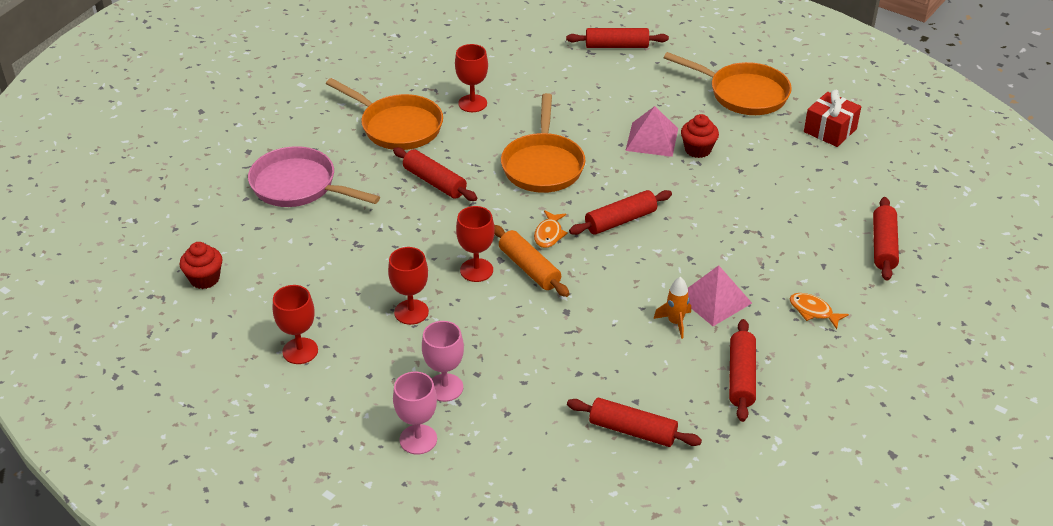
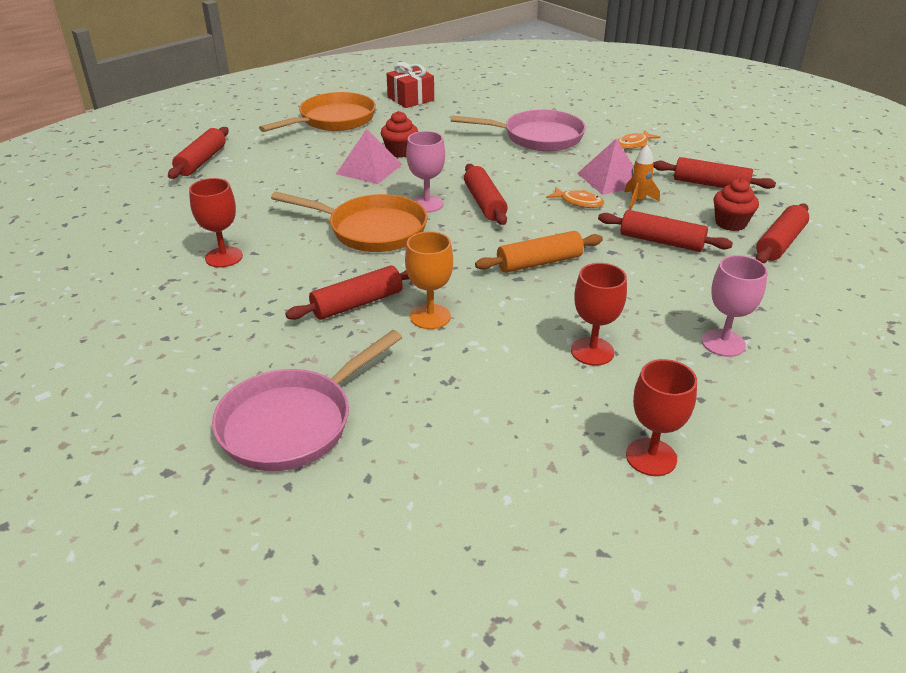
camera: 75 degrees left, 5 degrees down
(204, 279) = (468, 555): red cupcake -> red cupcake (730, 223)
(397, 126) = (224, 318): orange pan -> none
(418, 439) = (807, 373): pink goblet -> pink goblet (426, 204)
(430, 221) = (430, 316): none -> orange goblet
(476, 270) = (531, 296): red goblet -> none
(549, 234) = (488, 243): orange fish -> orange fish (578, 202)
(786, 236) = (537, 137): none -> pink pan
(883, 246) = (563, 107): red rolling pin -> red rolling pin (661, 241)

